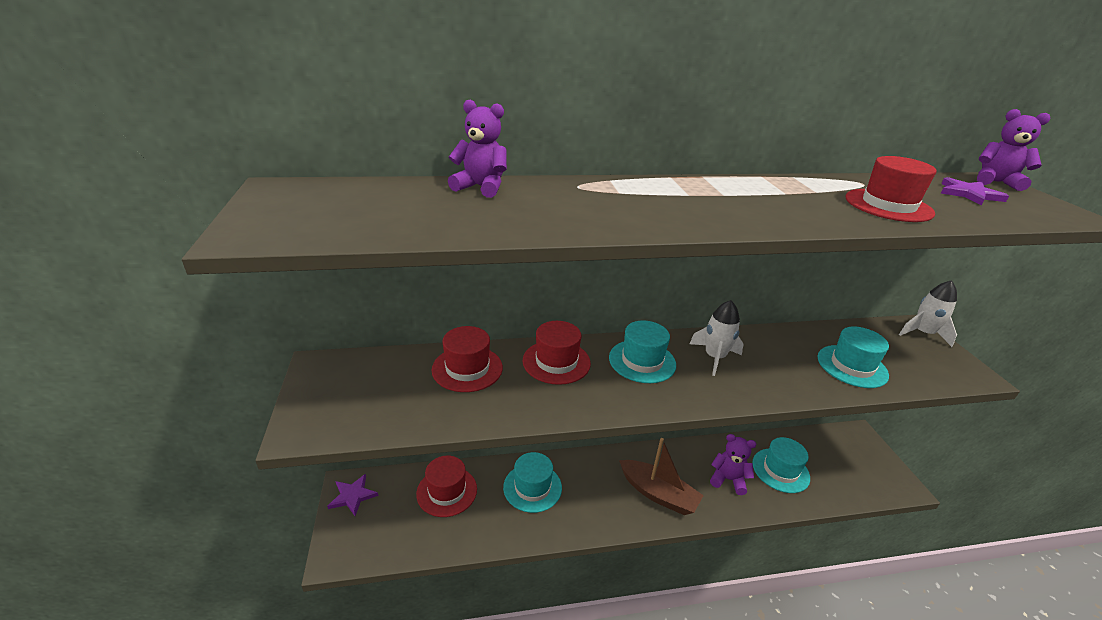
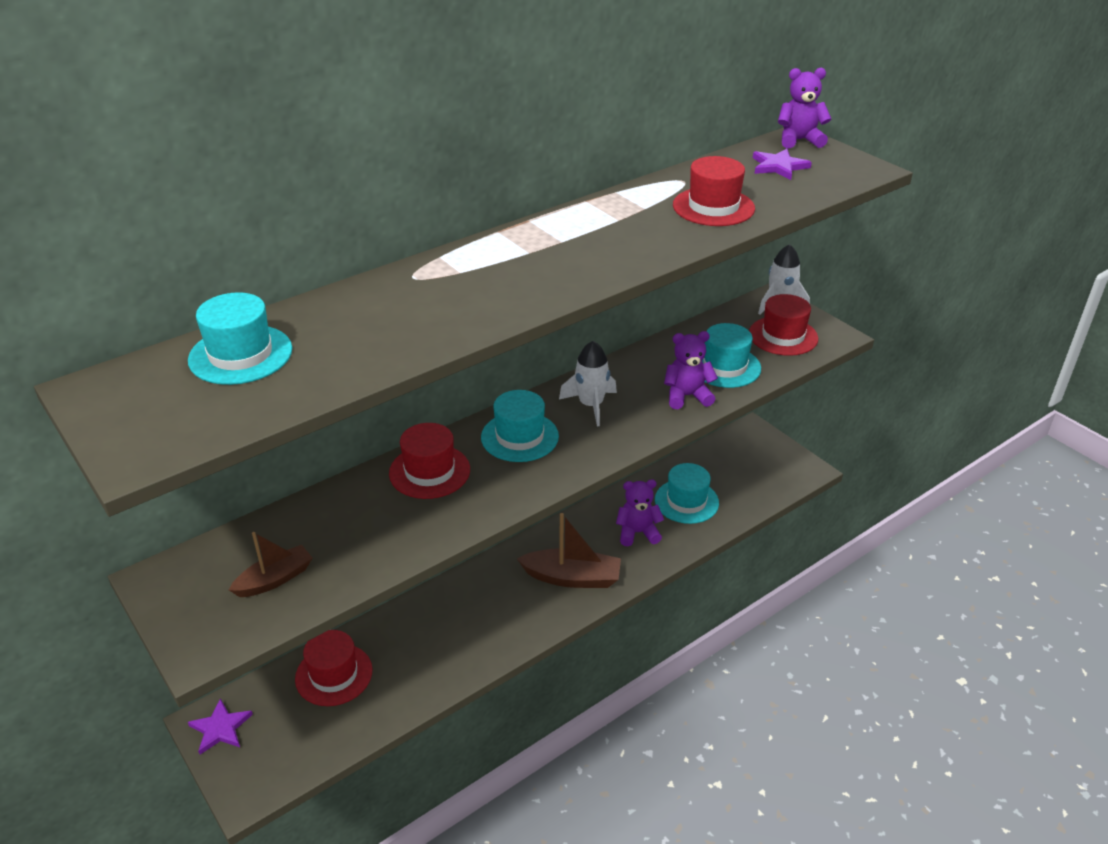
camera: 25 degrees left, 5 degrees up
(391, 398) = (274, 579): none -> brown boat
(467, 368) = (336, 516): red hat -> red hat (783, 336)
(481, 187) = (315, 312): purple teddy bear -> purple teddy bear (687, 396)
(532, 487) = (431, 628): turquoise hat -> turquoise hat (240, 355)

